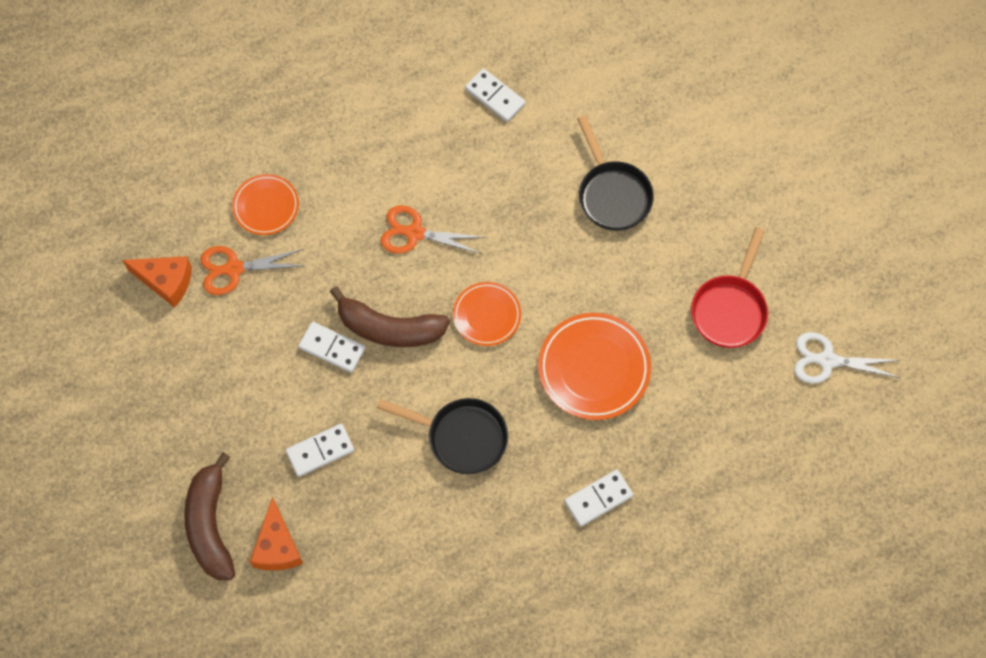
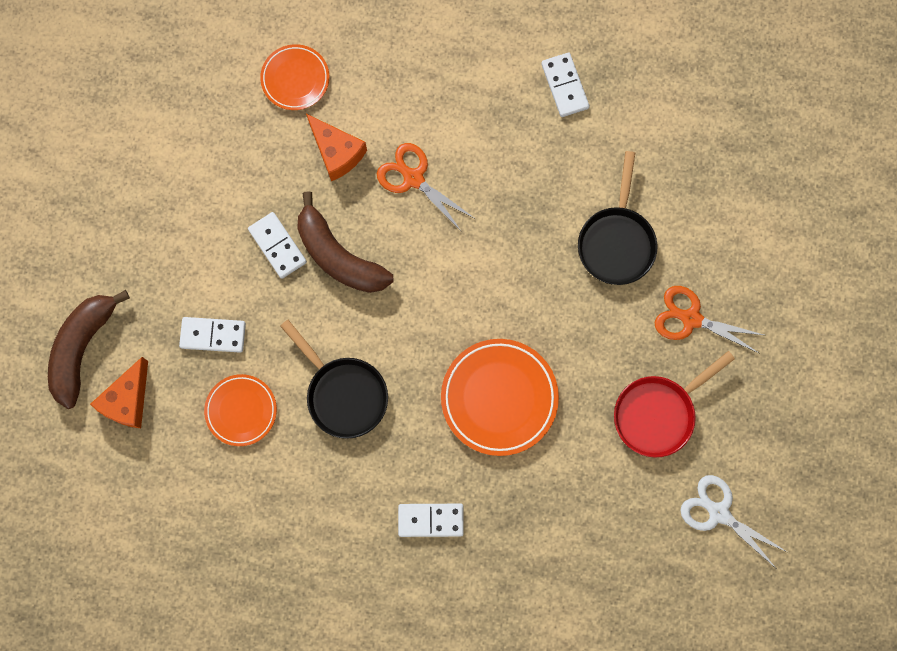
camera: 30 degrees right, 10 degrees up
(166, 281) = (168, 102): orange cheese -> orange cheese (337, 152)
(234, 269) = (234, 123): orange scissors -> orange scissors (691, 318)
(487, 315) = (432, 293): orange plate -> orange plate (241, 410)

